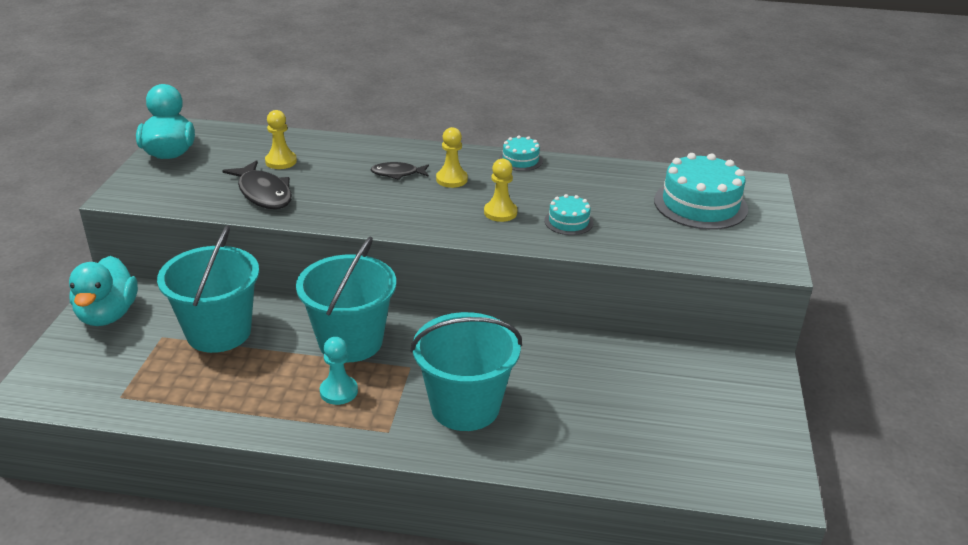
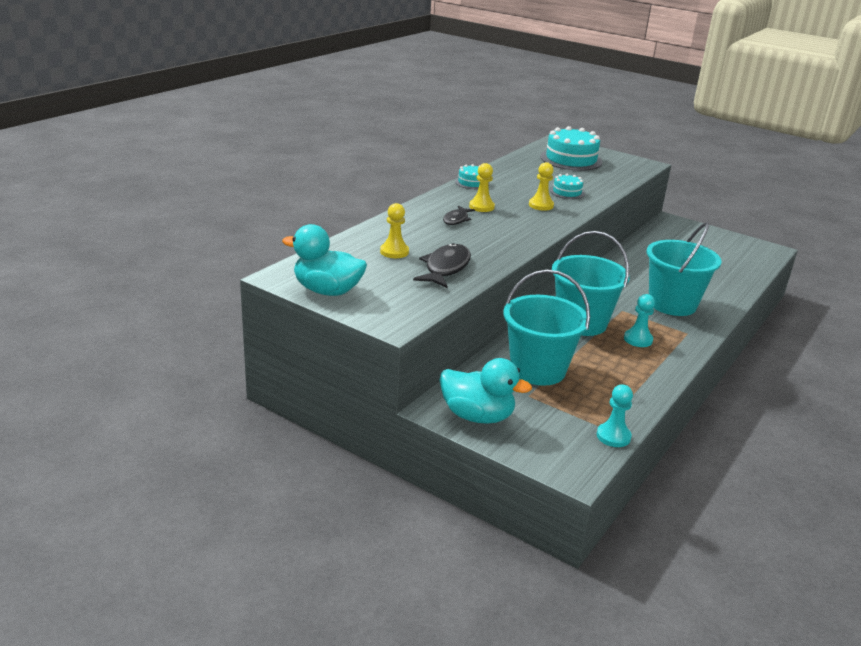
camera: 65 degrees left, 5 degrees down
(103, 407) = (613, 436): none -> turquoise pawn
(264, 193) = (445, 268): black fish -> black fish turned 60 degrees counterclockwise

